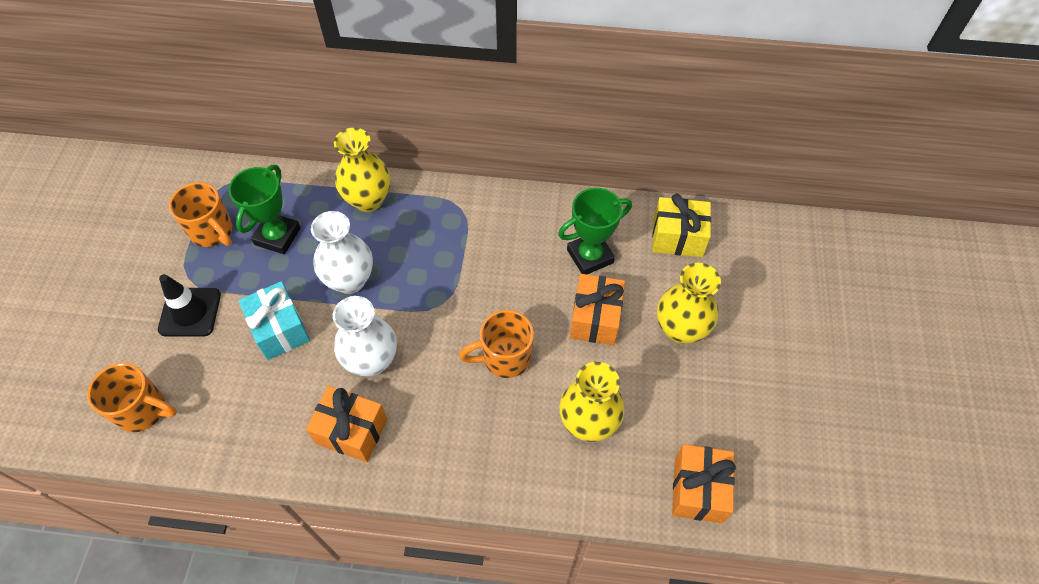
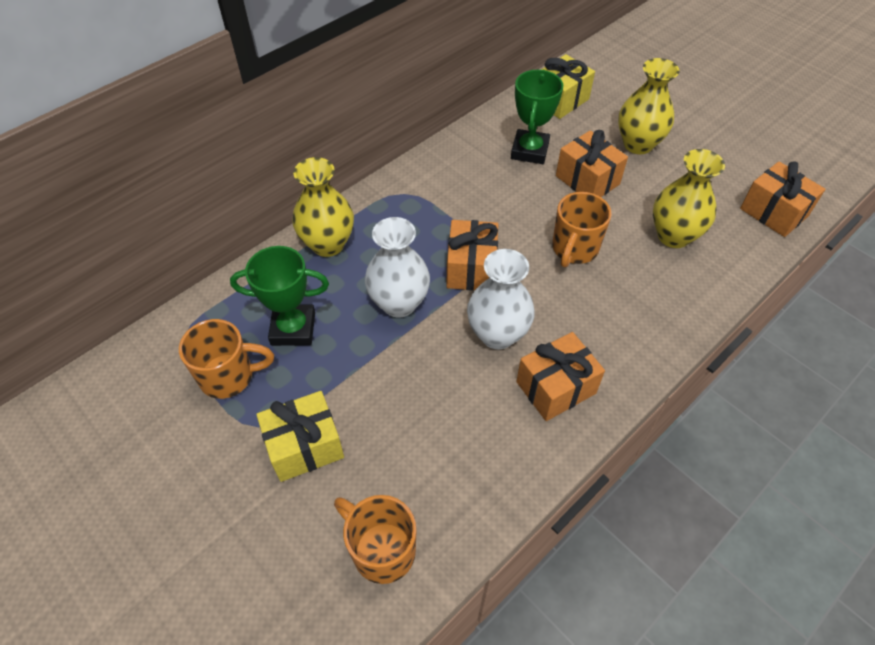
camera: 50 degrees left, 5 degrees down
(143, 410) = (382, 550): orange mug -> orange mug turned 105 degrees counterclockwise
(190, 312) = (304, 446): black traffic cone -> yellow gift
(277, 236) = (293, 329): green trophy -> green trophy turned 60 degrees counterclockwise
(280, 329) = (399, 383): turquoise gift -> none
(422, 302) = (471, 268): none -> orange gift

